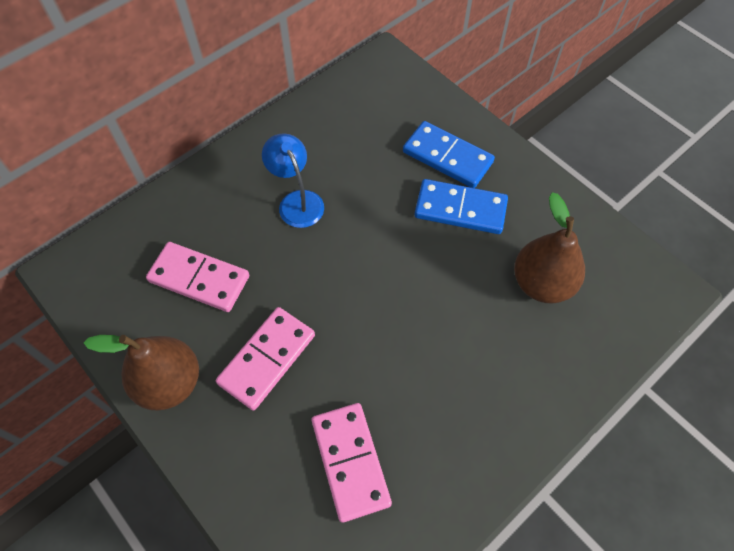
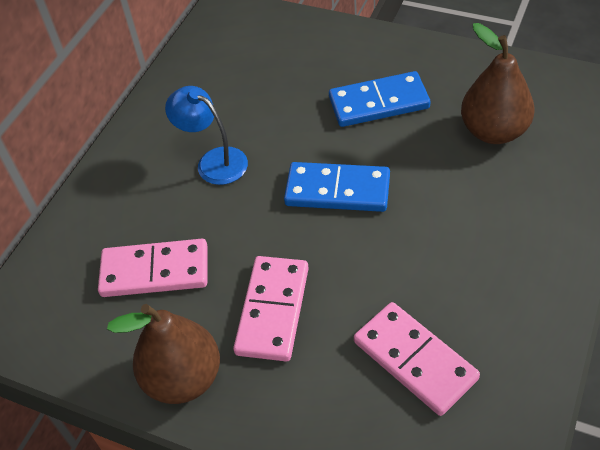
camera: 20 degrees left, 10 degrees down
(447, 157) = (338, 65): blue domino -> blue domino (337, 190)

